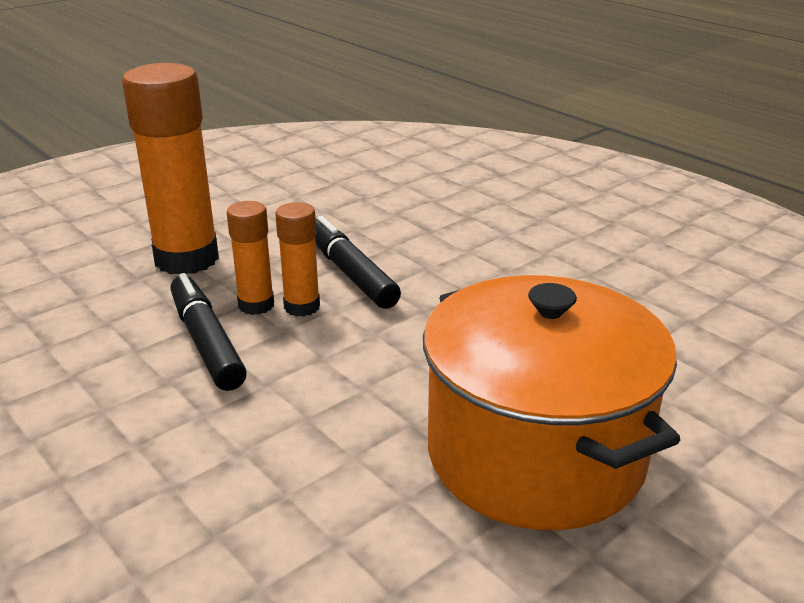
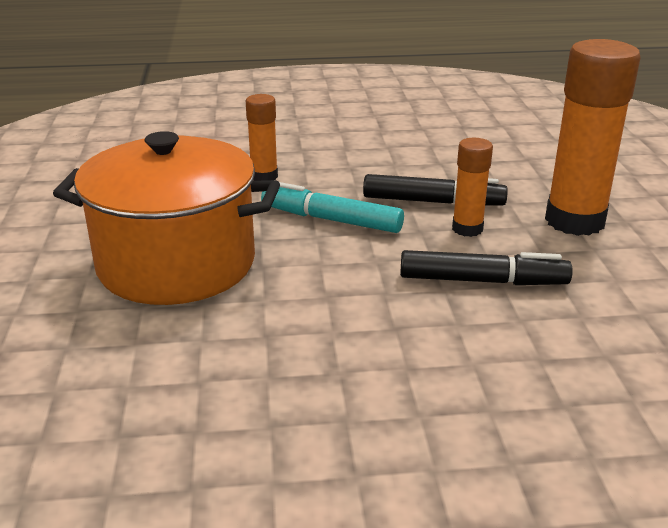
camera: 125 degrees right, 0 degrees up
(302, 307) = (446, 244): orange glue stick -> orange glue stick (264, 176)
(317, 392) = (331, 220): none -> turquoise marker

